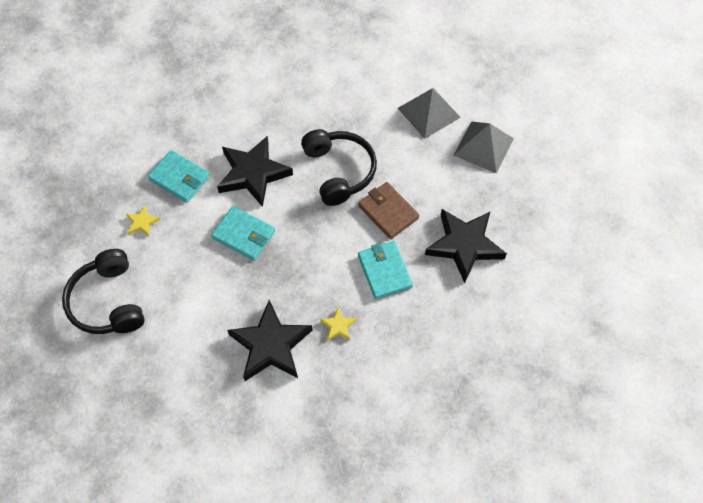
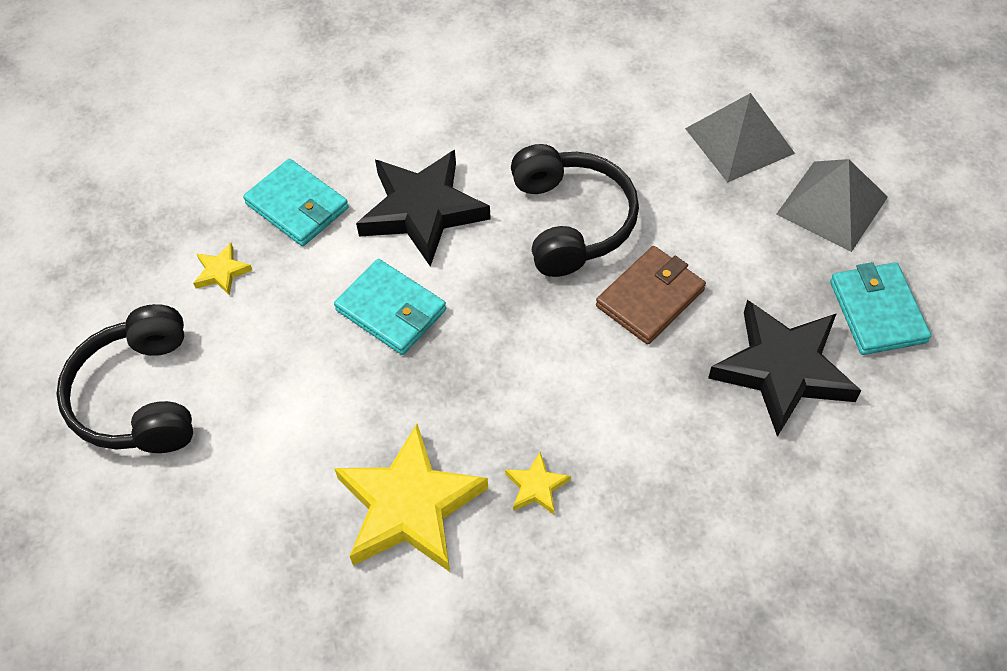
camera: 10 degrees right, 5 degrees down
(270, 345) = (409, 506): black star -> yellow star
(384, 271) = (632, 399): turquoise wallet -> turquoise wallet (877, 312)
(388, 212) = (650, 298): brown wallet -> brown wallet turned 75 degrees clockwise

